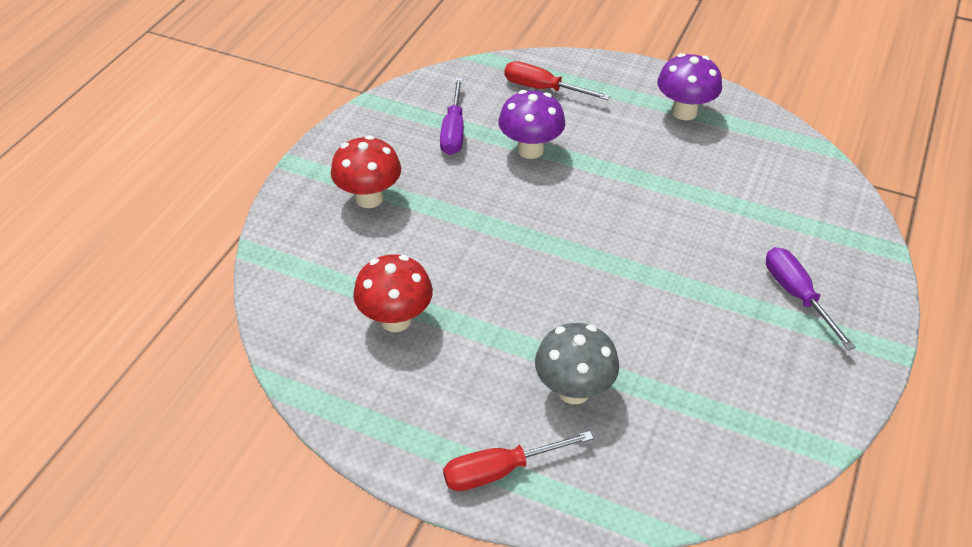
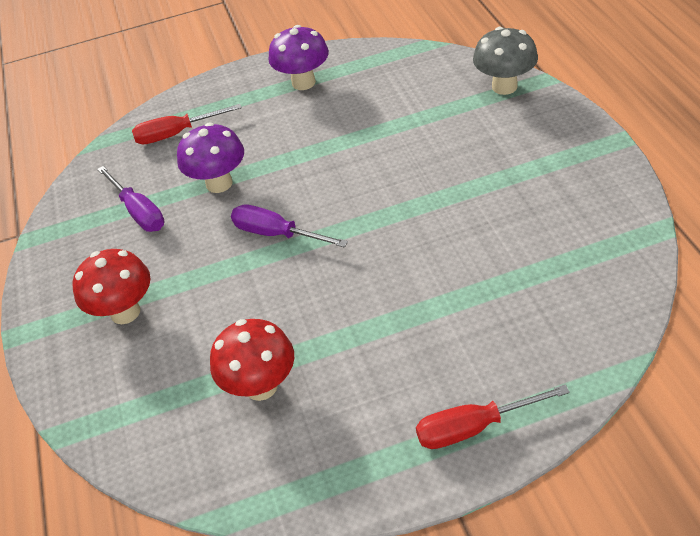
camera: 35 degrees left, 0 degrees up
(500, 471) = (474, 427): red screwdriver -> red screwdriver turned 45 degrees clockwise
(573, 390) = (456, 327): grey mushroom -> grey mushroom (504, 86)
(796, 295) = (520, 150): purple screwdriver -> purple screwdriver (276, 234)

